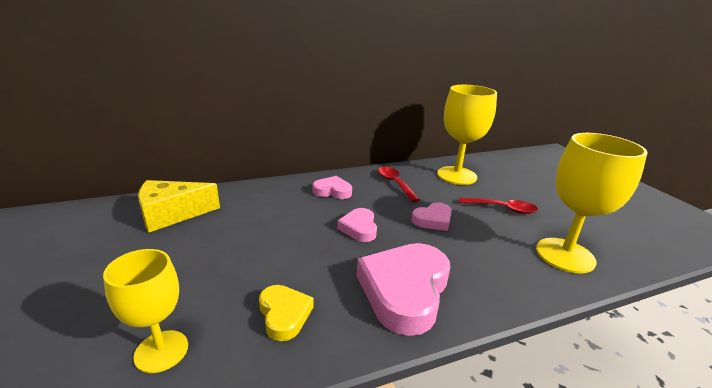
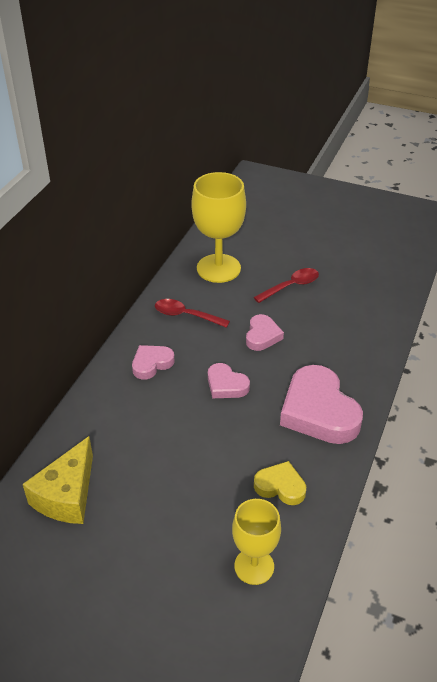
camera: 45 degrees left, 15 degrees up
(565, 255) = (367, 306): yellow goblet -> none

